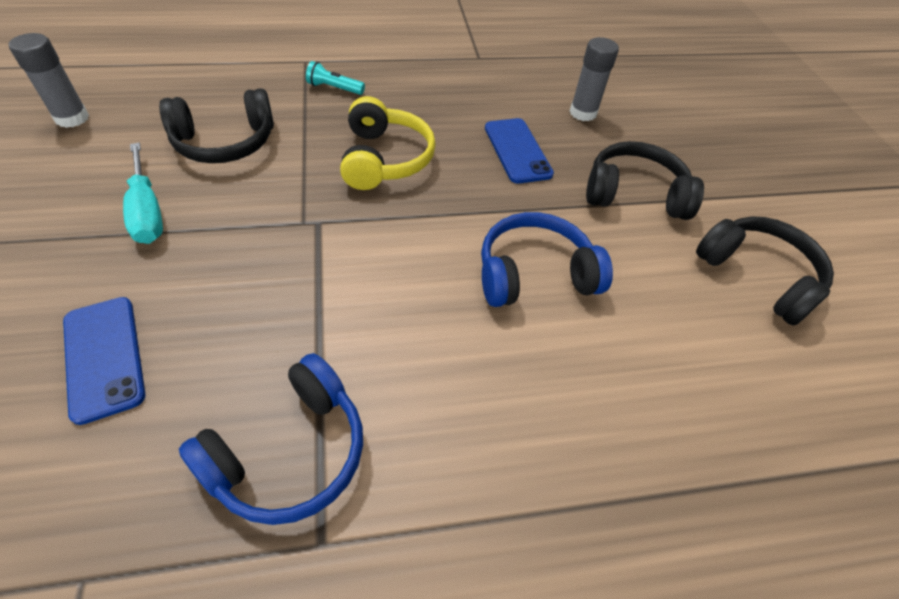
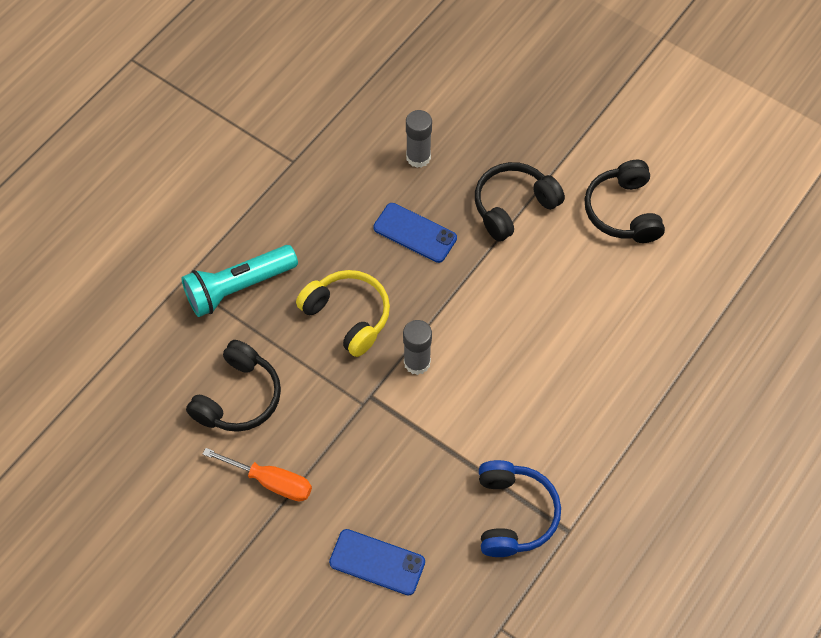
camera: 40 degrees left, 10 degrees up
(72, 118) = (115, 475): grey glue stick -> grey glue stick (417, 362)
(147, 211) = (270, 481): turquoise screwdriver -> orange screwdriver
(334, 88) = (239, 287): turquoise flashlight -> turquoise flashlight, size x2.12
(534, 274) = (516, 319): blue headphones -> none
(758, 276) = (623, 211): black headphones -> black headphones turned 105 degrees counterclockwise

